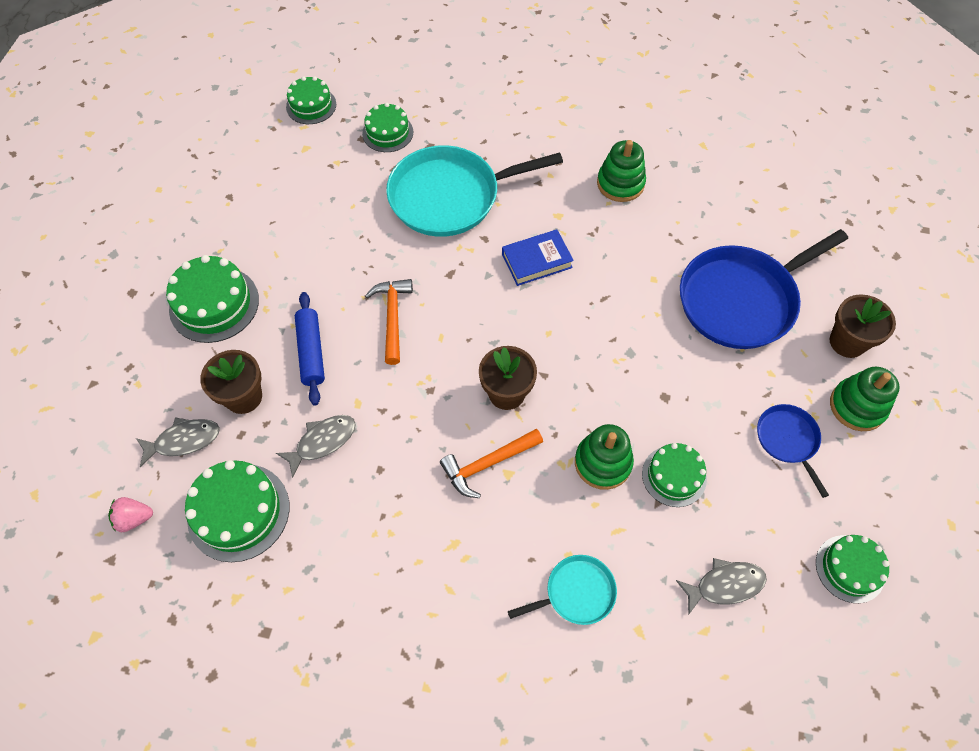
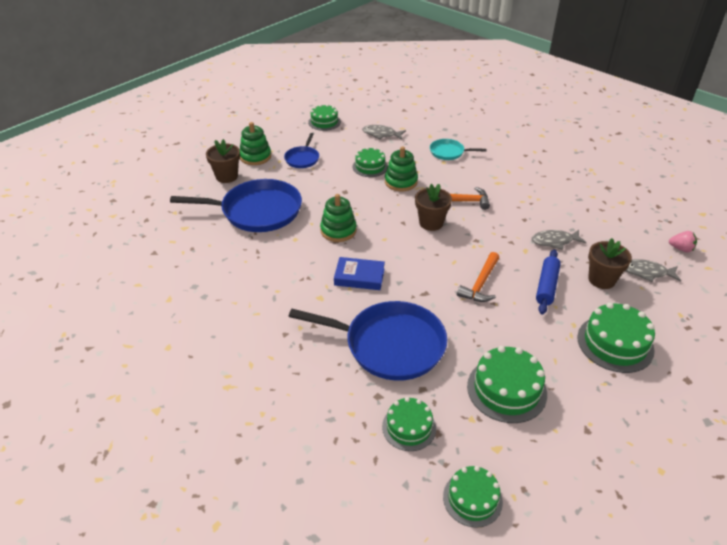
camera: 150 degrees left, 20 degrees down
(238, 512) = (614, 231): green cake -> green cake (506, 389)
(450, 196) = (389, 345): turquoise pan -> blue pan
(620, 183) = (256, 299): green stacking toy -> green stacking toy (338, 230)

